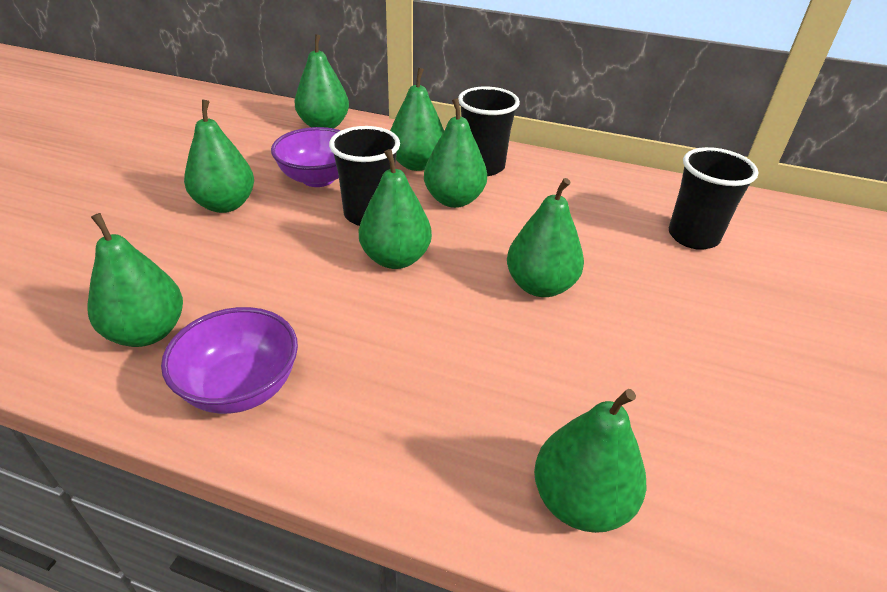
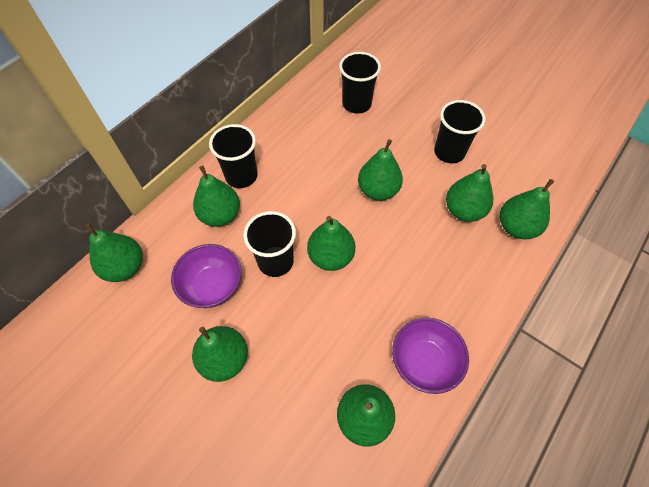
camera: 70 degrees left, 20 degrees up
(454, 200) = (276, 206): green pear -> green pear (463, 210)
(691, 363) = (449, 152): none -> black cup

